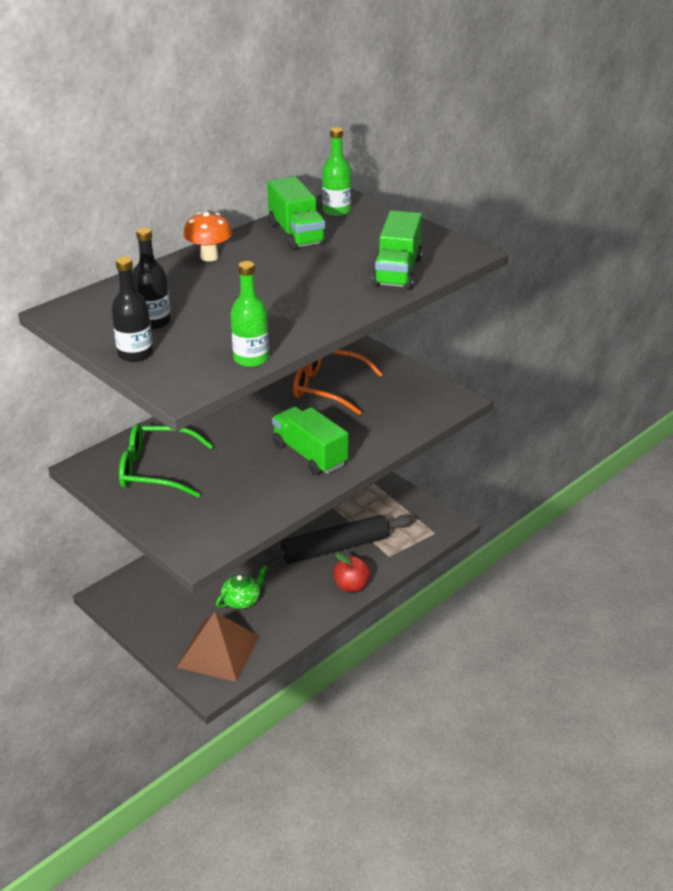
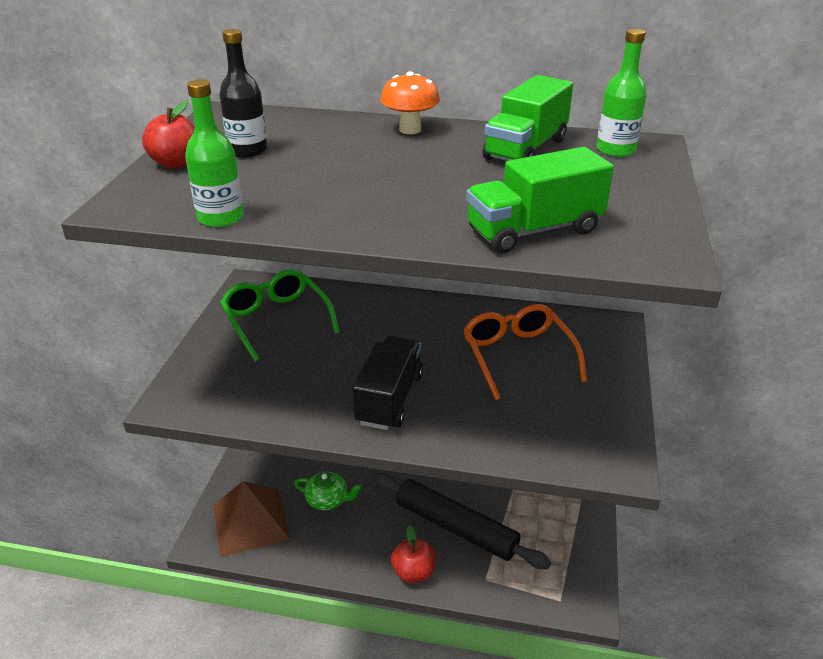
camera: 55 degrees right, 0 degrees up
(135, 354) = (176, 163): black bottle -> red apple
(309, 455) = (389, 399): green truck -> black truck

